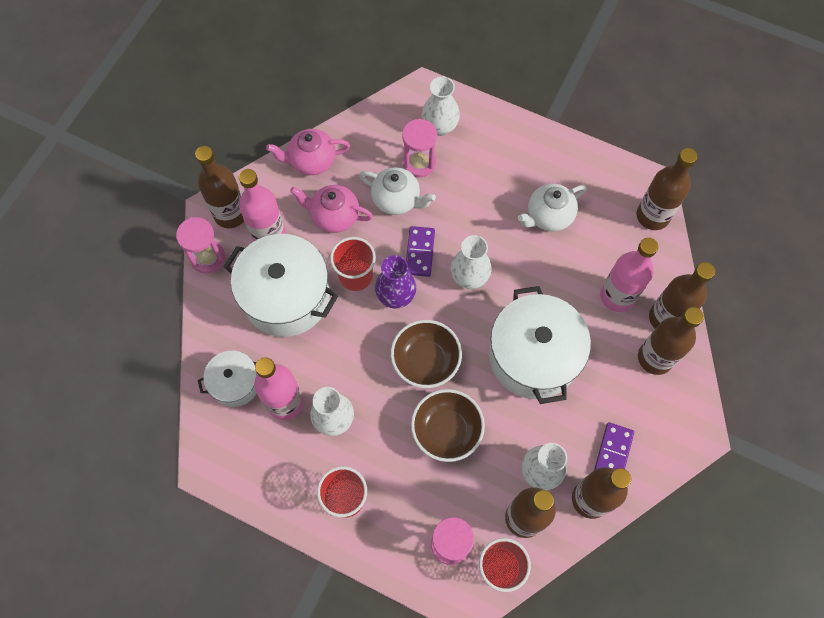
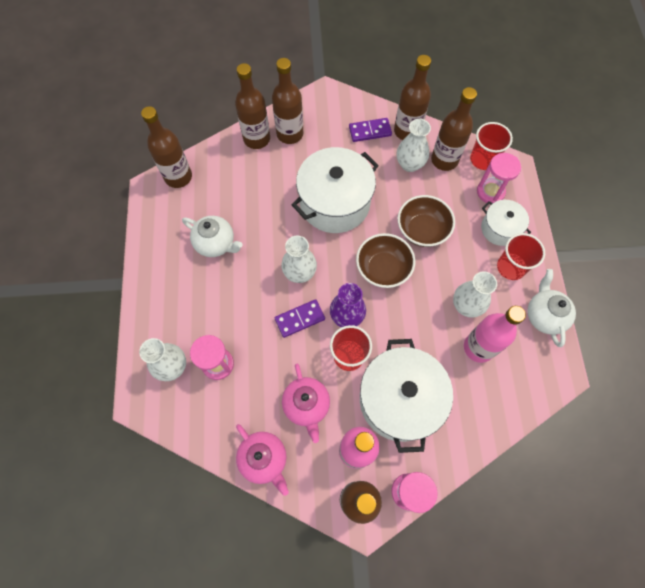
camera: 120 degrees left, 0 degrees up
(235, 383) = (491, 394): white pot -> white pot (500, 229)
(397, 200) = (263, 363): white teapot -> white teapot (544, 315)
(617, 296) = (257, 173): pink bottle -> none

